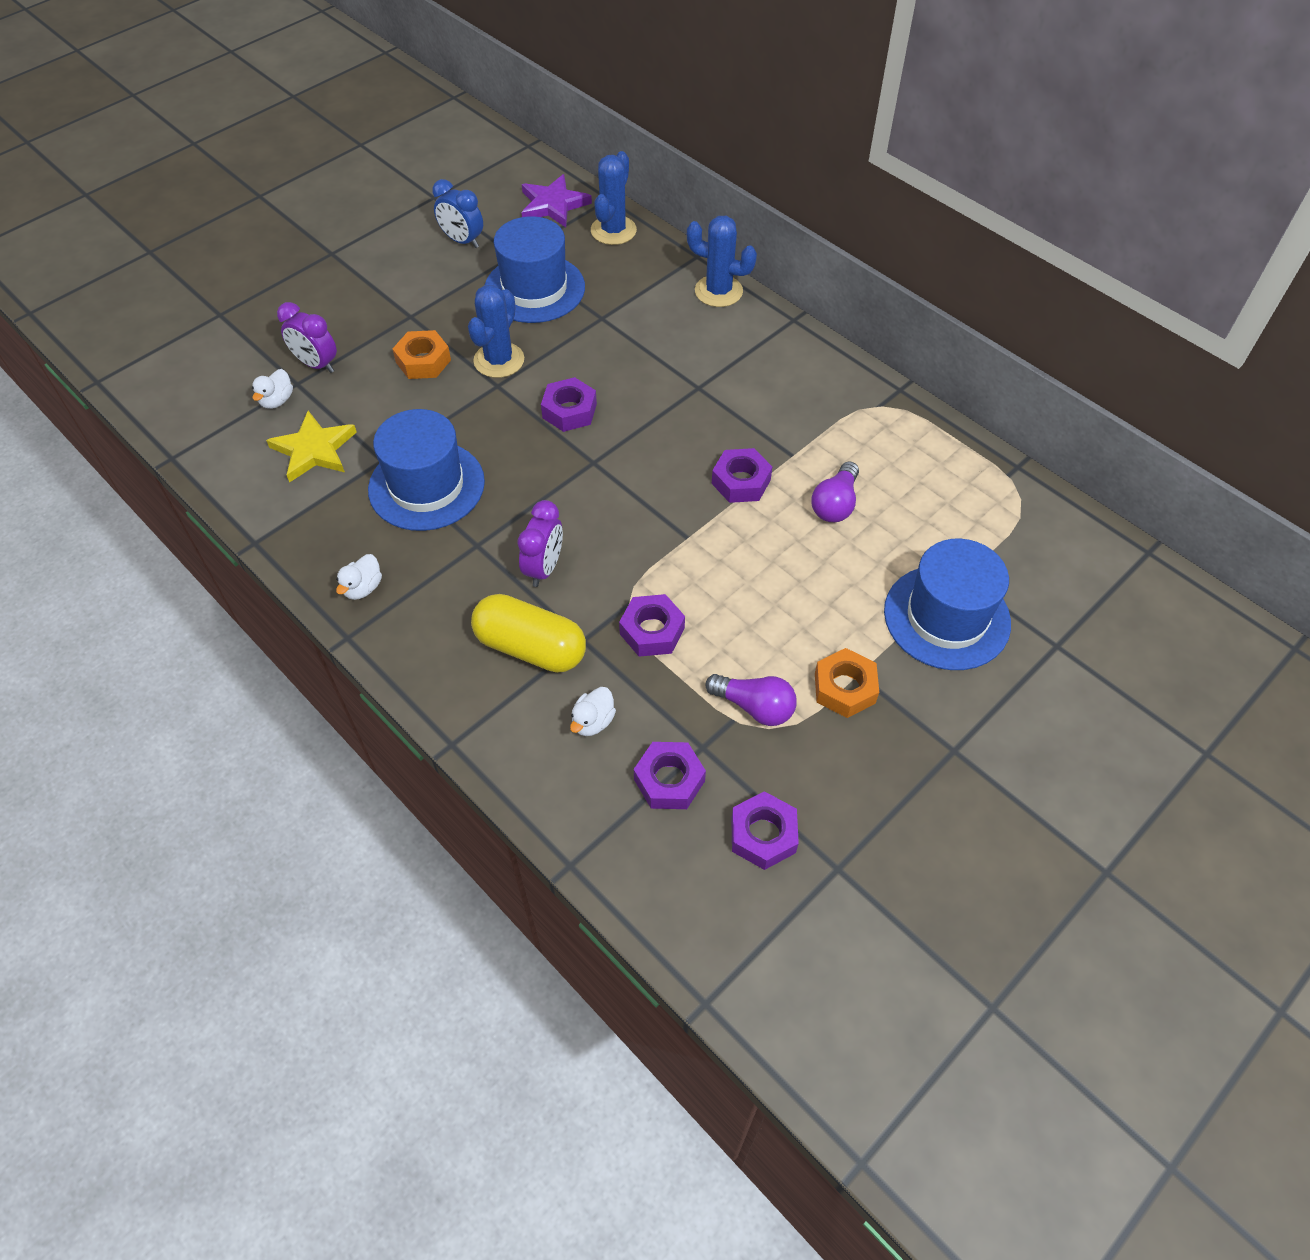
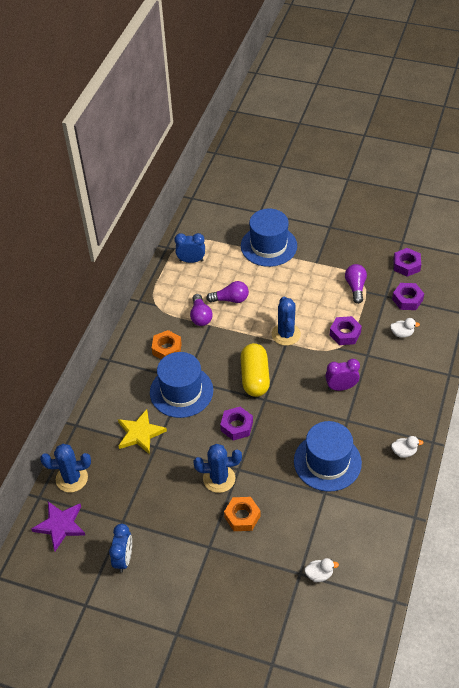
camera: 115 degrees left, 5 degrees down
(314, 450) = (340, 530): yellow star -> yellow star (140, 433)
(316, 364) = (279, 572): purple clock -> none
(530, 648) = (385, 371): yellow capsule -> yellow capsule (255, 377)
(534, 289) = (148, 493): blue hat -> blue hat (181, 391)
(718, 291) = (103, 401): blue cactus -> blue cactus (286, 334)
(741, 482) = (239, 337): purple nut -> none
(819, 451) = (200, 316): none -> purple light bulb
(844, 688) = (326, 264): orange nut -> orange nut (167, 349)
(964, 487) = (191, 260): none -> blue clock

